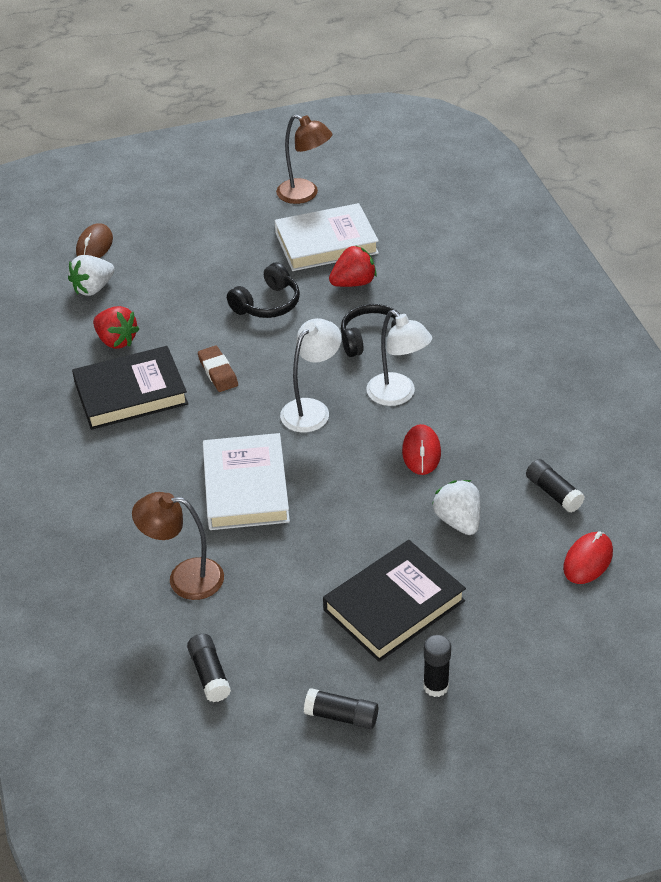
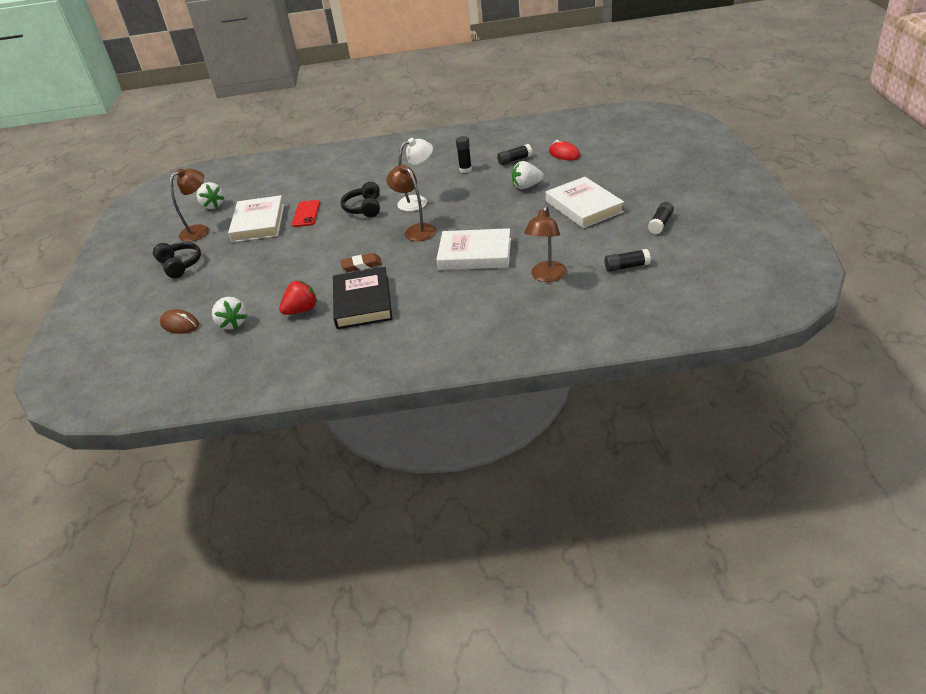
camera: 75 degrees left, 5 degrees down
(267, 304) = (304, 246): black headphones -> black headphones (180, 265)
(311, 409) = (416, 230): white lamp -> brown lamp
(353, 283) = (306, 214): red strawberry -> red phone
(371, 185) = (213, 206): none -> white strawberry
(394, 605) = (584, 206): black book -> white book
(421, 452) = (469, 195): red mouse -> none
(436, 686) = (642, 196): black glue stick -> black glue stick (465, 170)

